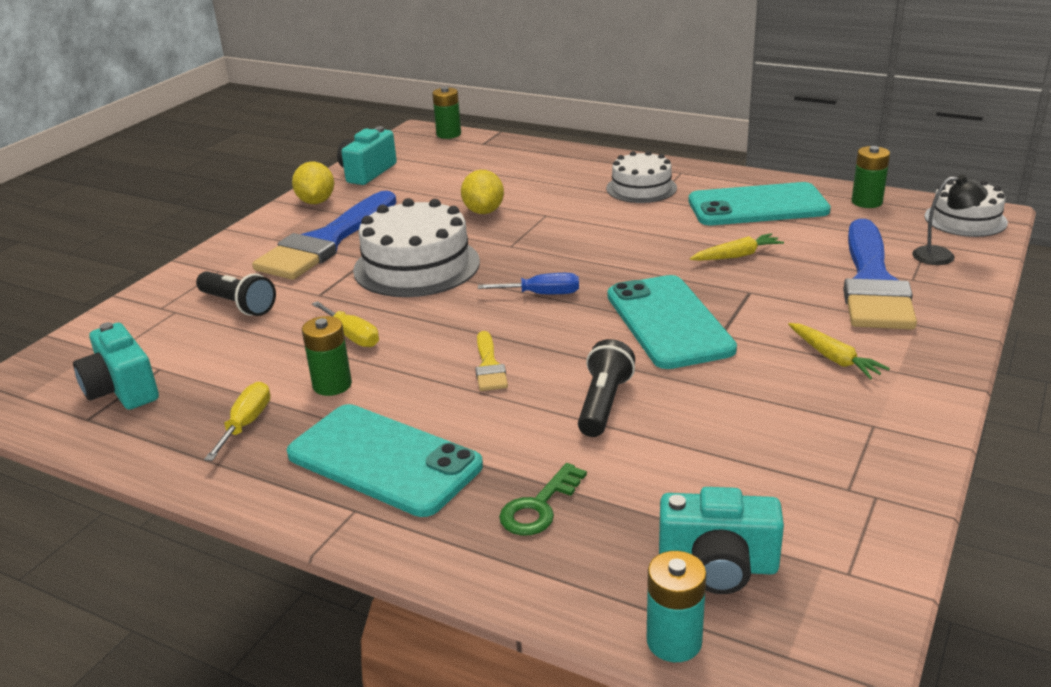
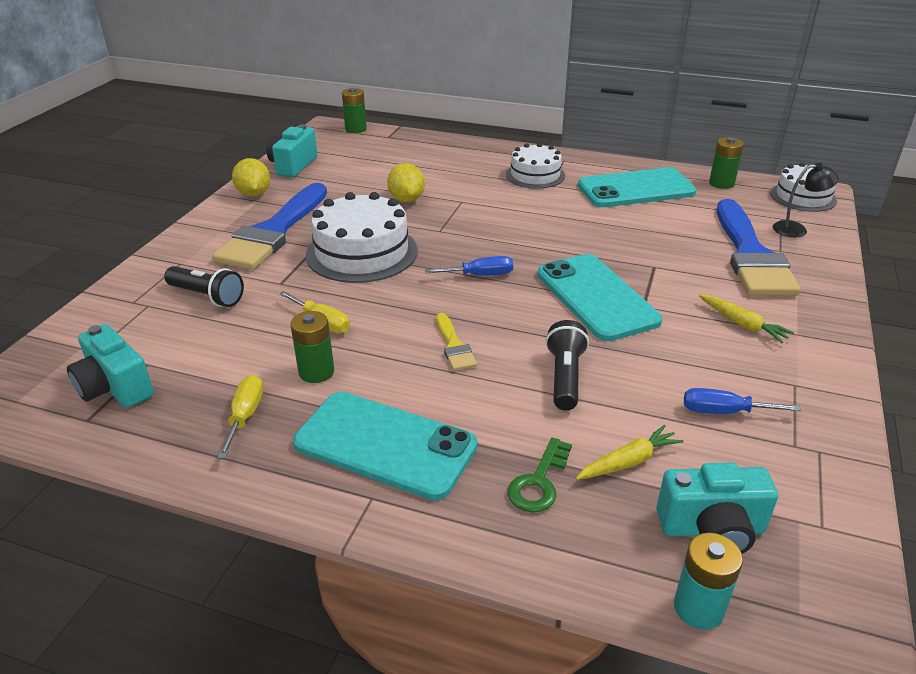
camera: 10 degrees left, 5 degrees up
(736, 256) = (633, 234): yellow carrot -> yellow carrot (628, 462)
(776, 449) = (724, 412): none -> blue screwdriver

